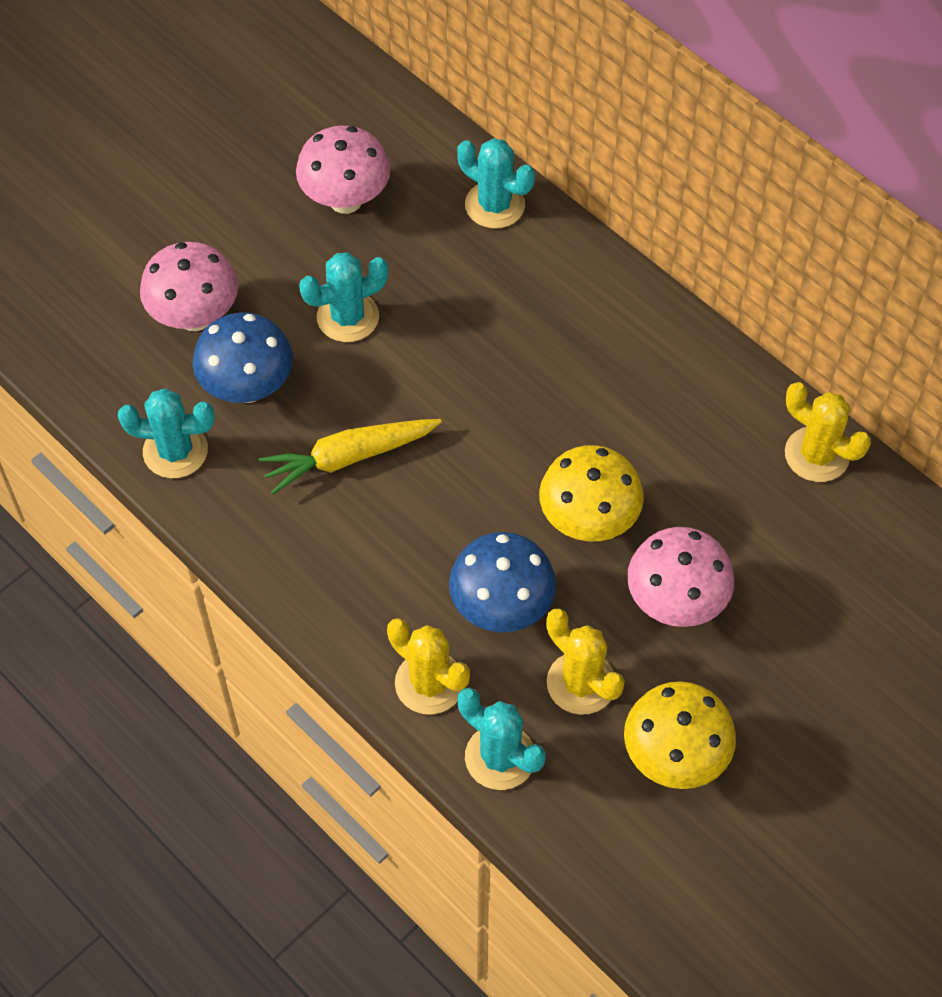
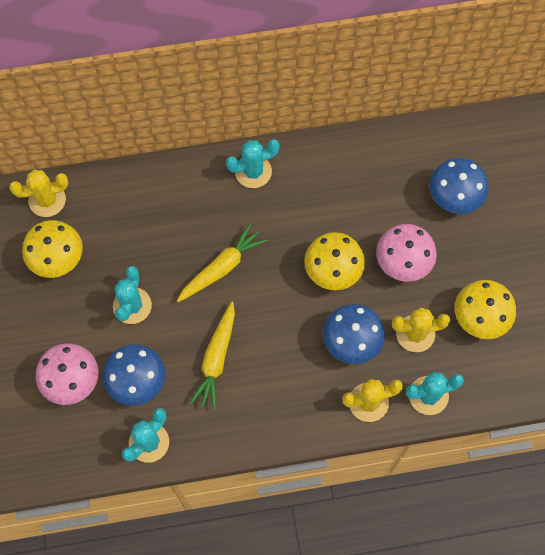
camera: 55 degrees left, 10 degrees up
(345, 200) = (58, 260): pink mushroom -> yellow mushroom
(484, 384) = (222, 267): none -> yellow carrot
(495, 205) = (119, 191): turquoise cactus -> turquoise cactus (253, 171)
(817, 454) = (370, 148): yellow cactus -> yellow cactus (47, 200)
(836, 609) = (453, 198): none -> blue mushroom

